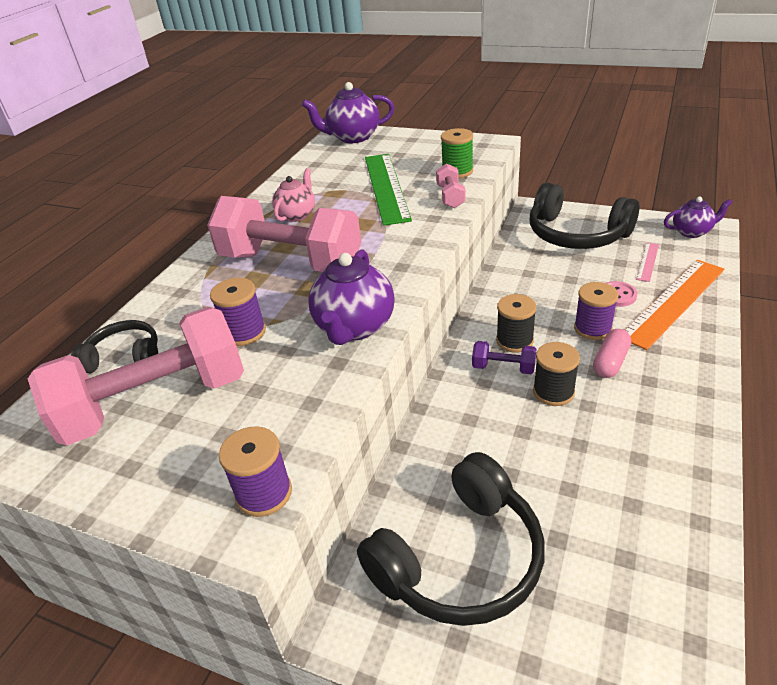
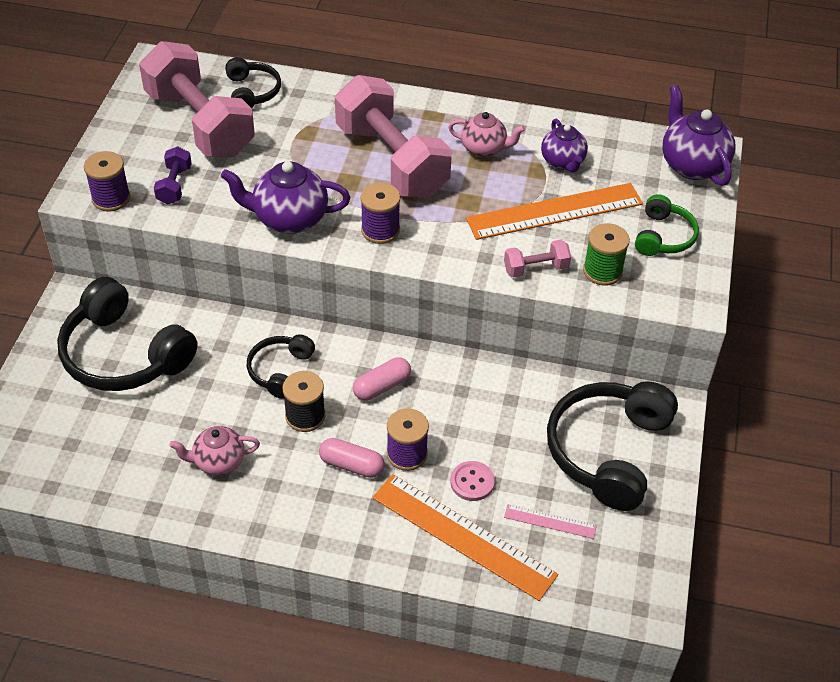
camera: 75 degrees right, 10 degrees up
(244, 332) = (283, 152): purple spool -> purple spool (380, 230)
(291, 262) = (392, 160): pink dumbbell -> pink dumbbell turned 45 degrees counterclockwise
(386, 187) = (554, 211): green ruler -> orange ruler
(424, 149) = (663, 236): none -> green headphones
(493, 410) = (280, 370): none -> black headphones
(503, 368) = (339, 377): purple dumbbell -> purple dumbbell (174, 185)
(514, 341) = (382, 386): black spool -> pink capsule
(622, 460) = (218, 462): none -> pink teapot
(692, 232) = (633, 582): purple teapot -> purple teapot (563, 162)

